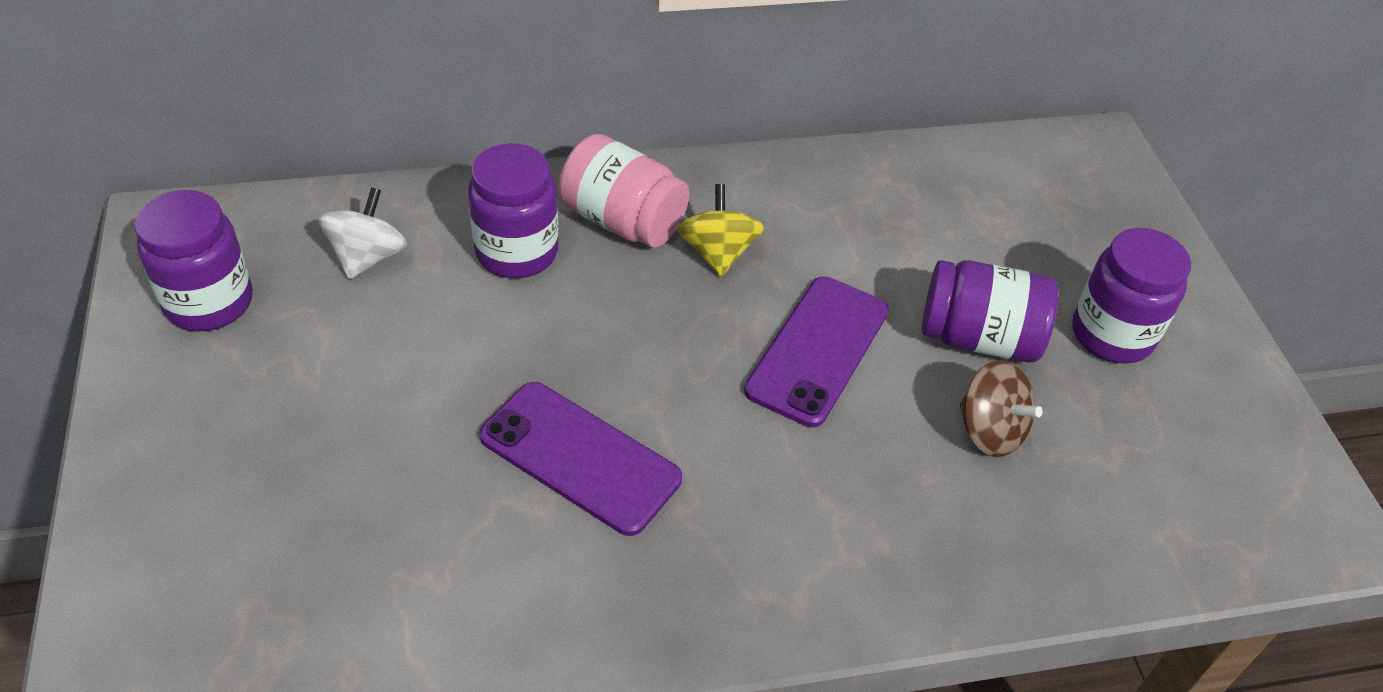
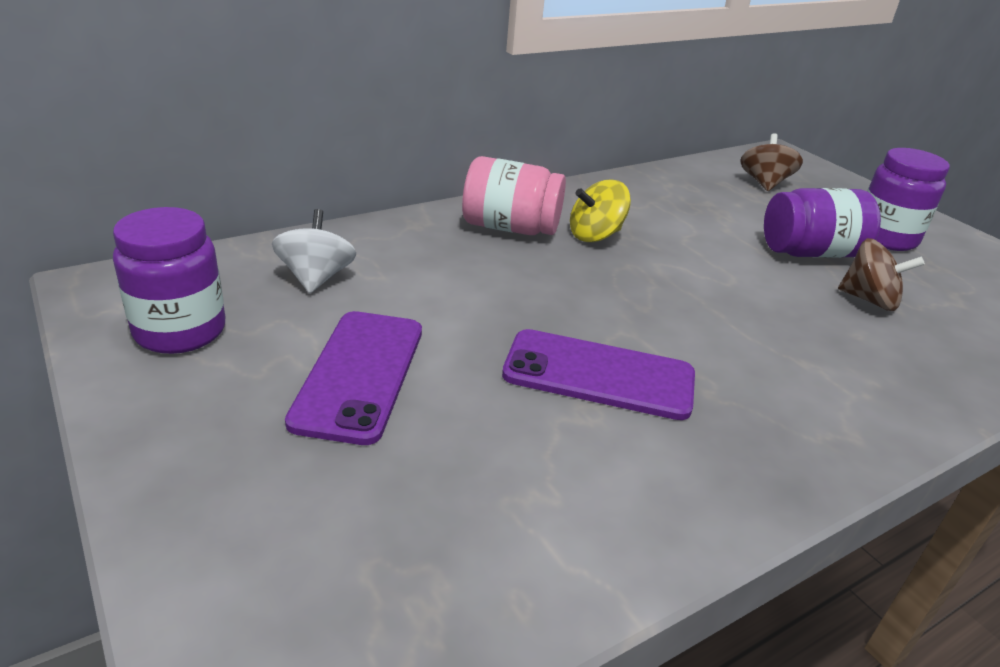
camera: 20 degrees left, 15 degrees down
(517, 252) = (442, 256): purple jar -> none
(718, 253) = (595, 235): yellow spinning top -> yellow spinning top turned 90 degrees counterclockwise
(817, 350) = (714, 277): purple phone -> purple phone (359, 374)
(1022, 201) = (764, 183): none -> brown spinning top

